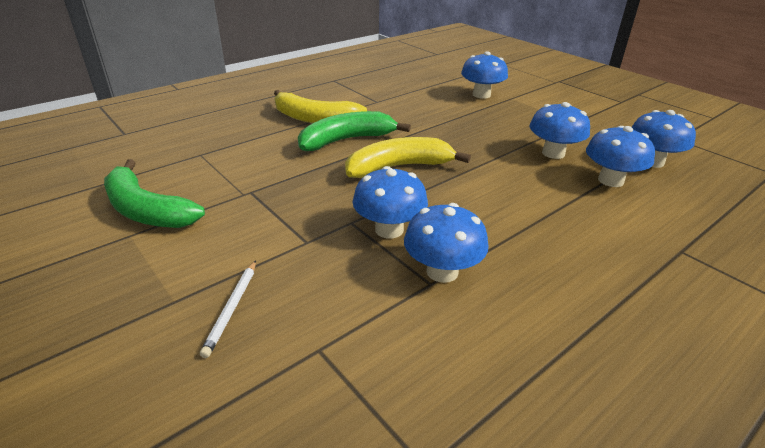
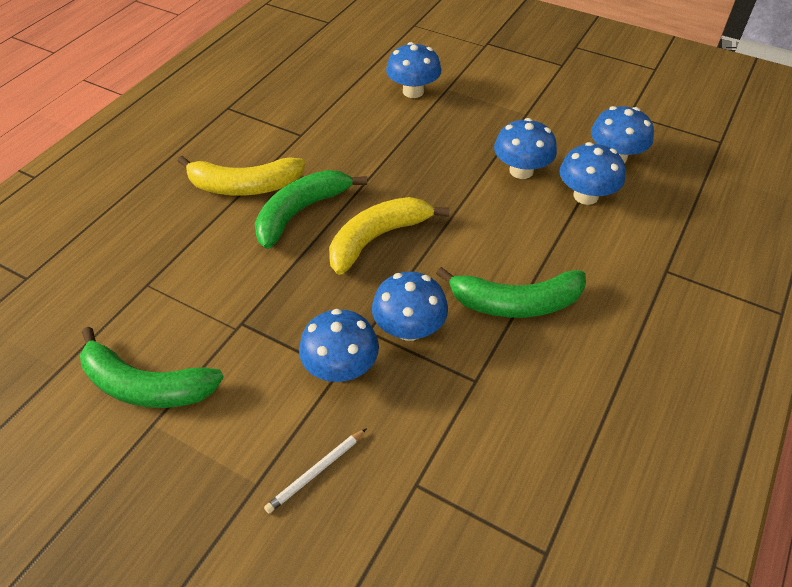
camera: 20 degrees left, 15 degrees up
(232, 308) = (316, 471): white pencil -> white pencil turned 60 degrees clockwise
(442, 271) = (480, 363): blue mushroom -> blue mushroom (341, 368)
(503, 236) = (515, 303): none -> green banana

